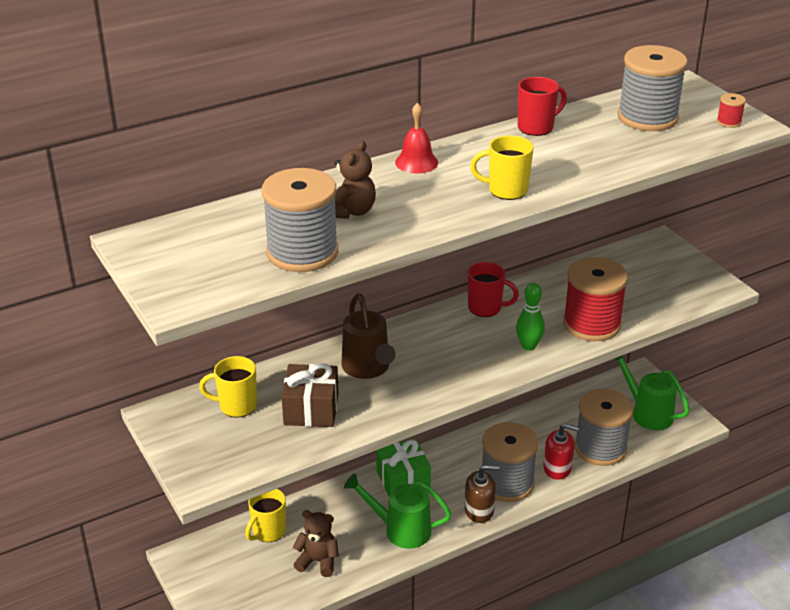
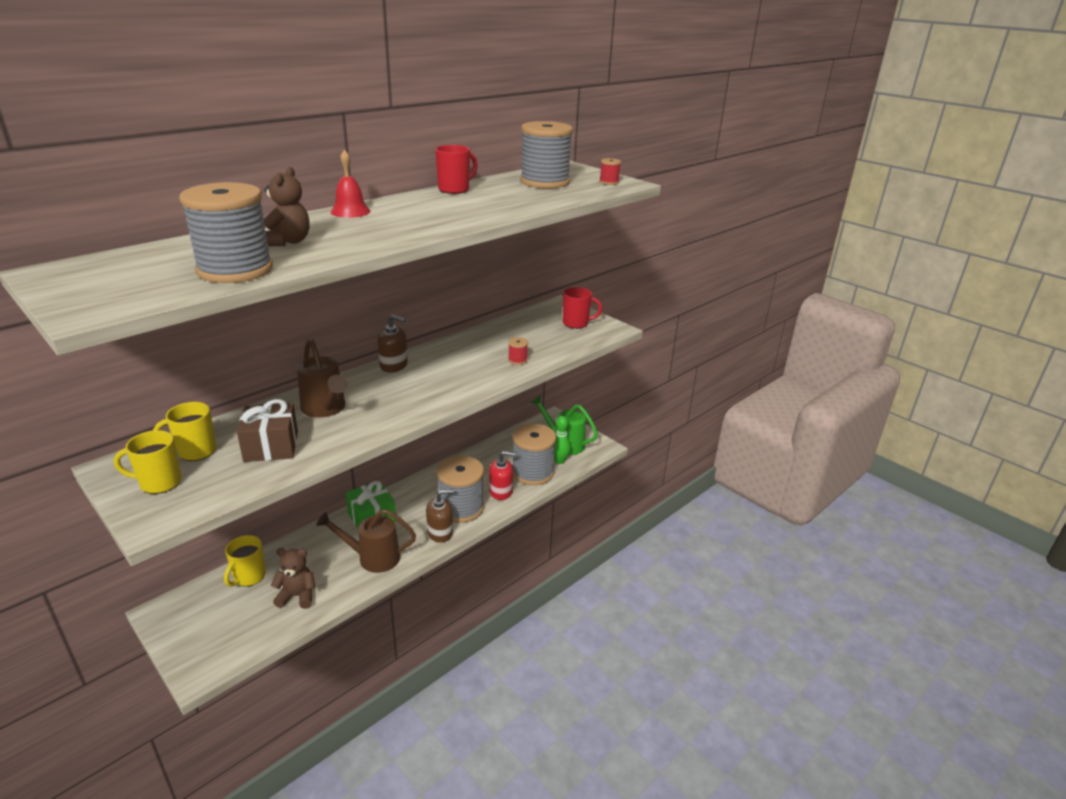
camera: 15 degrees left, 5 degrees down
(400, 530) = (372, 558): green watering can -> brown watering can
(446, 316) = (394, 365): none -> brown soap dispenser
(486, 308) = (428, 357): red mug -> red mug (576, 323)
(506, 190) = (434, 223): yellow mug -> yellow mug (159, 483)
(528, 346) = (467, 379): green bowling pin -> green bowling pin (559, 461)
(591, 324) = (517, 360): red spool -> red spool, size x0.40

